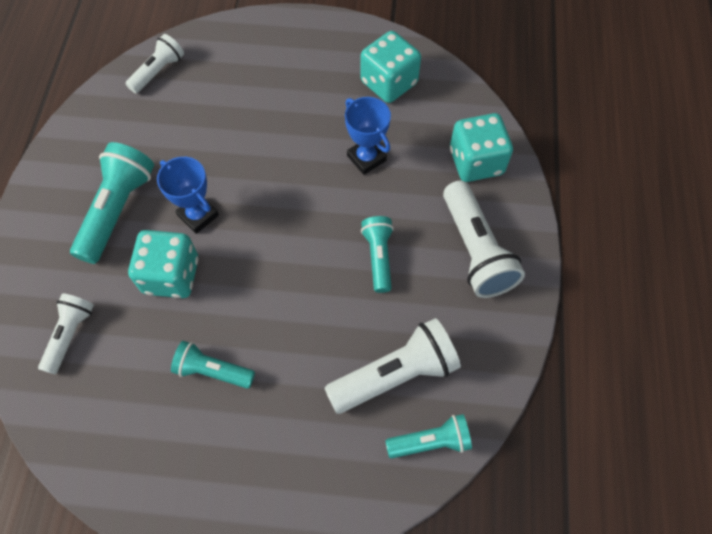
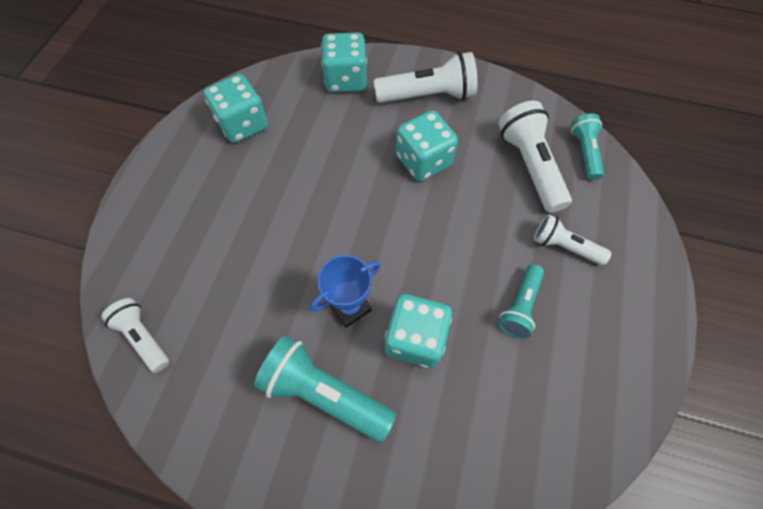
camera: 80 degrees left, 0 degrees up
(70, 335) = (471, 451): white flashlight -> white flashlight (564, 246)
(366, 158) = (321, 154): blue trophy -> none
(378, 257) = (423, 161): turquoise flashlight -> turquoise dice

